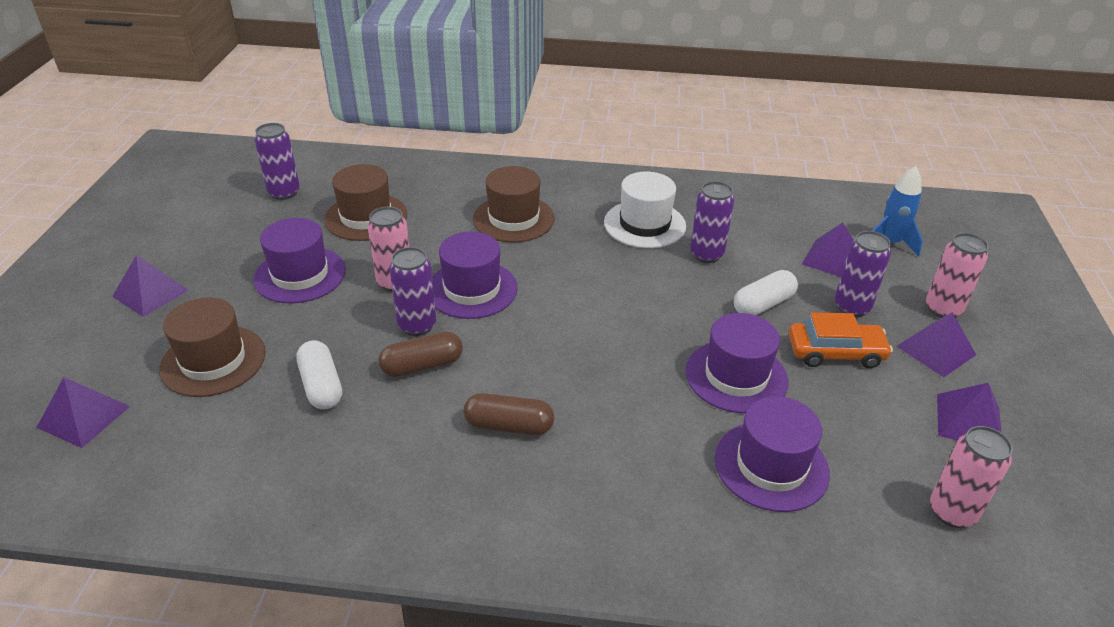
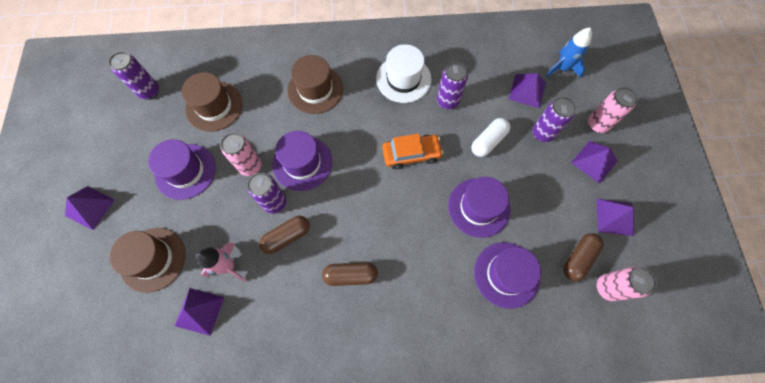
camera: 10 degrees left, 30 degrees up
(84, 416) = (87, 322): purple pyramid -> purple pyramid (199, 311)
(321, 386) = (228, 266): white capsule -> pink rocket
(835, 352) = (535, 175): orange car -> orange car (411, 154)
(901, 465) = (578, 258): none -> brown capsule

